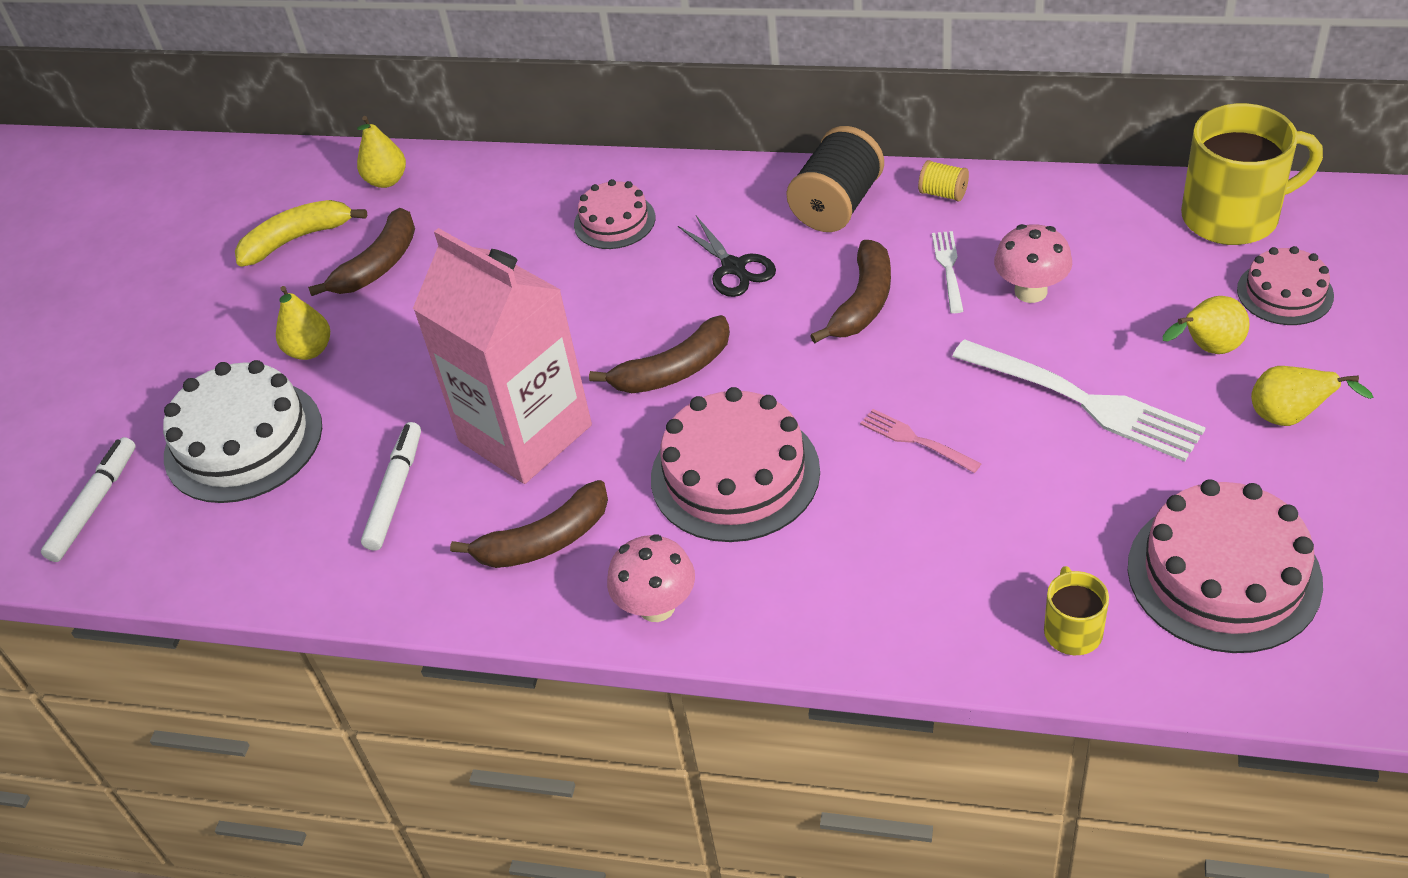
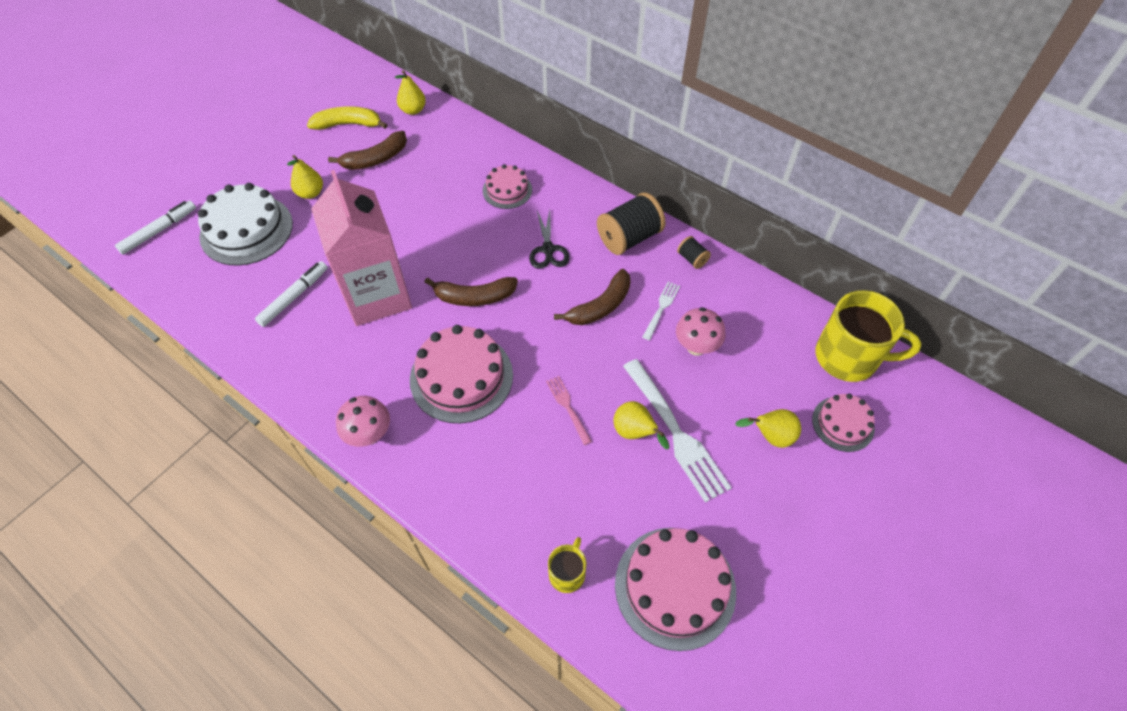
camera: 20 degrees right, 10 degrees up
(544, 541) = (343, 365): brown banana -> none
(943, 193) = (692, 259): yellow spool -> black spool
(1289, 417) = (786, 507): yellow pear -> yellow pear (635, 433)

